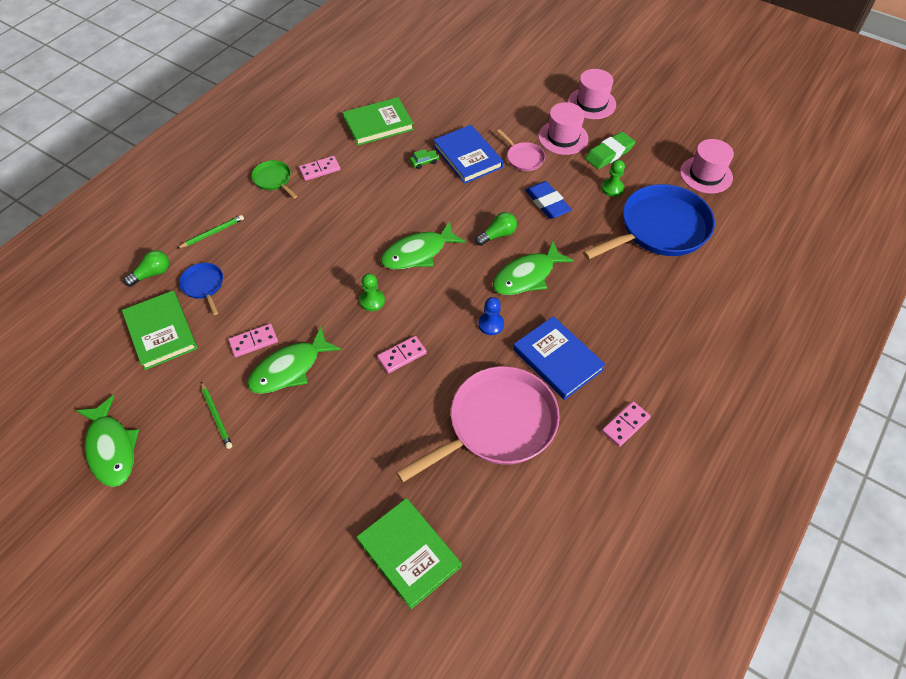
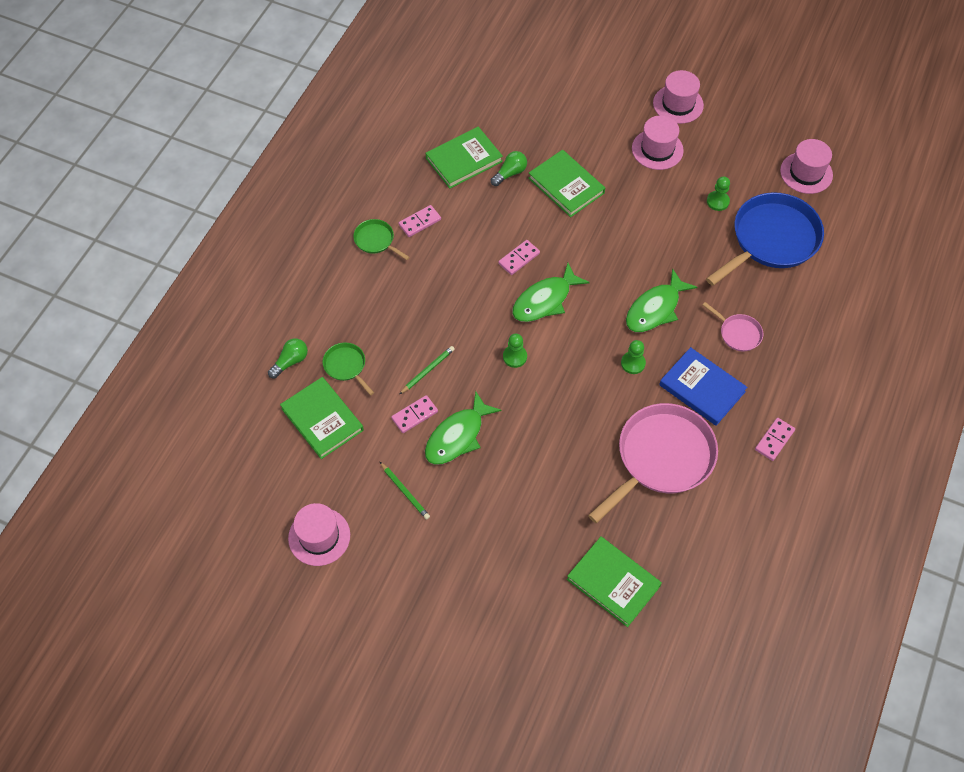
camera: 10 degrees left, 5 degrees up
(111, 448) = (319, 536): green fish -> pink hat
(203, 285) = (346, 366): blue pan -> green pan
(212, 233) = (334, 309): green pencil -> green pencil (427, 370)
(402, 356) = (558, 407): pink domino -> pink domino (519, 258)
(424, 162) = (523, 198): green car -> none
(468, 156) = (566, 185): blue book -> green book
(491, 324) = (633, 363): blue pawn -> green pawn
(497, 235) = (617, 269): green light bulb -> green light bulb (510, 173)
(523, 158) = (623, 179): pink pan -> pink pan (738, 333)
(547, 203) = (657, 227): blue eraser -> none
(609, 153) = (707, 162): green eraser -> none

